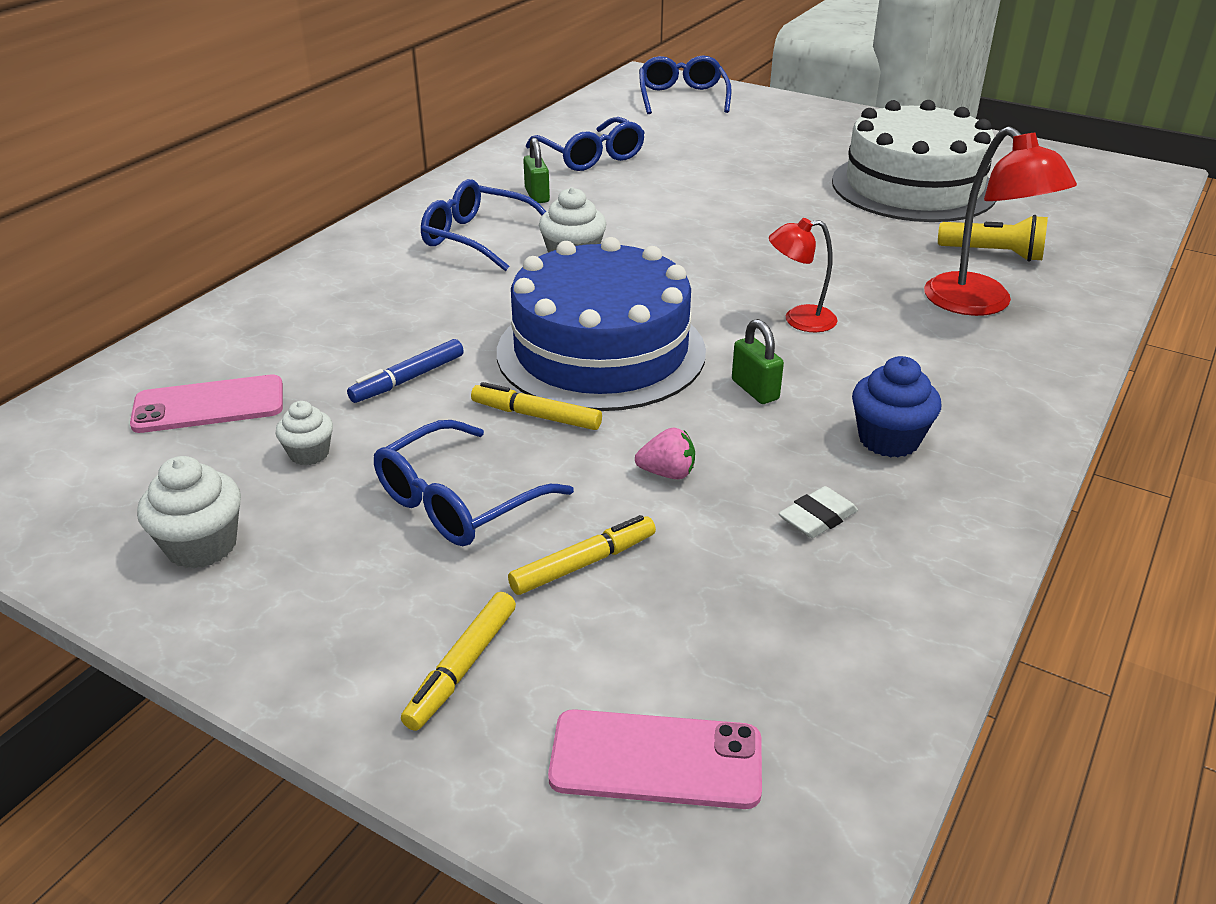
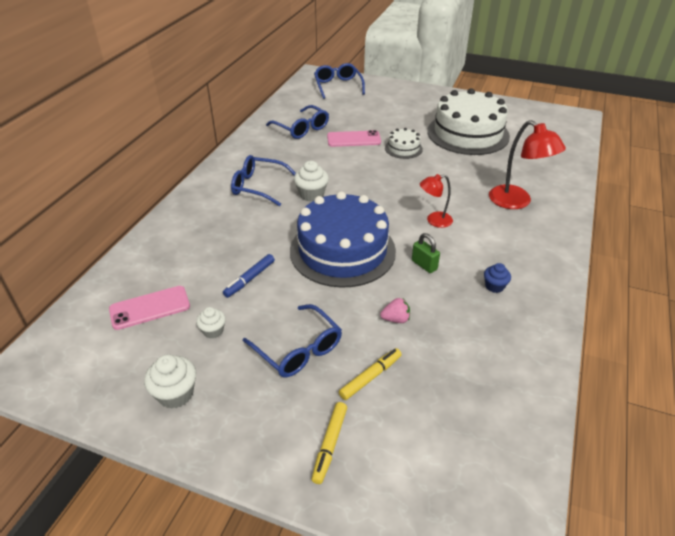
camera: 10 degrees left, 5 degrees up
(458, 501) = (298, 349): blue glasses -> blue glasses turned 75 degrees counterclockwise
(536, 416) = (322, 293): yellow marker -> none
(537, 195) = (281, 156): green padlock -> none
(656, 760) = (436, 480): pink phone -> pink phone (353, 139)
(776, 201) = (403, 148): none -> white cake
(817, 518) = (473, 335): white eraser -> none
(888, 439) = (494, 286): blue cupcake -> blue cupcake, size x0.64
(993, 254) = (516, 171): yellow flashlight -> none

